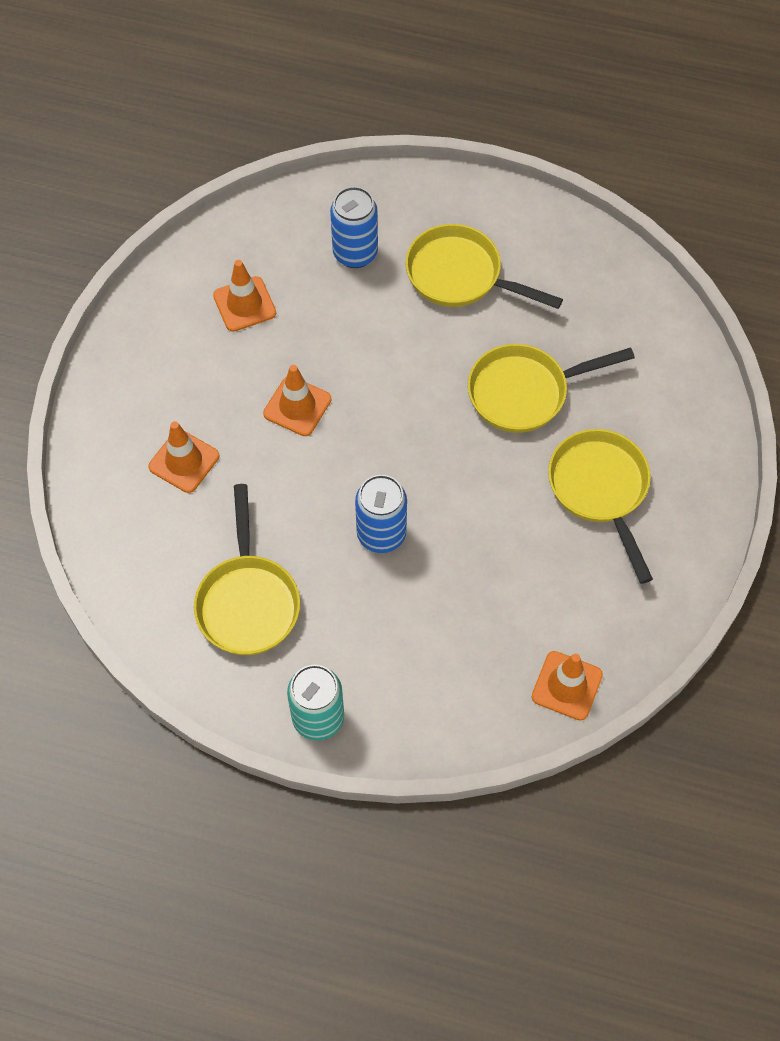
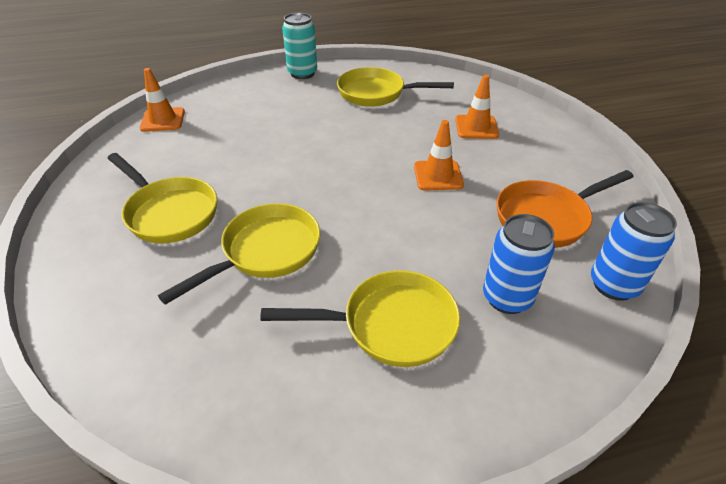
camera: 150 degrees right, 20 degrees down
(244, 304) = (546, 218): orange traffic cone -> orange pan
(248, 601) = (376, 93): yellow pan -> yellow pan turned 45 degrees counterclockwise
(381, 534) = (322, 139): blue can -> blue can (613, 285)

